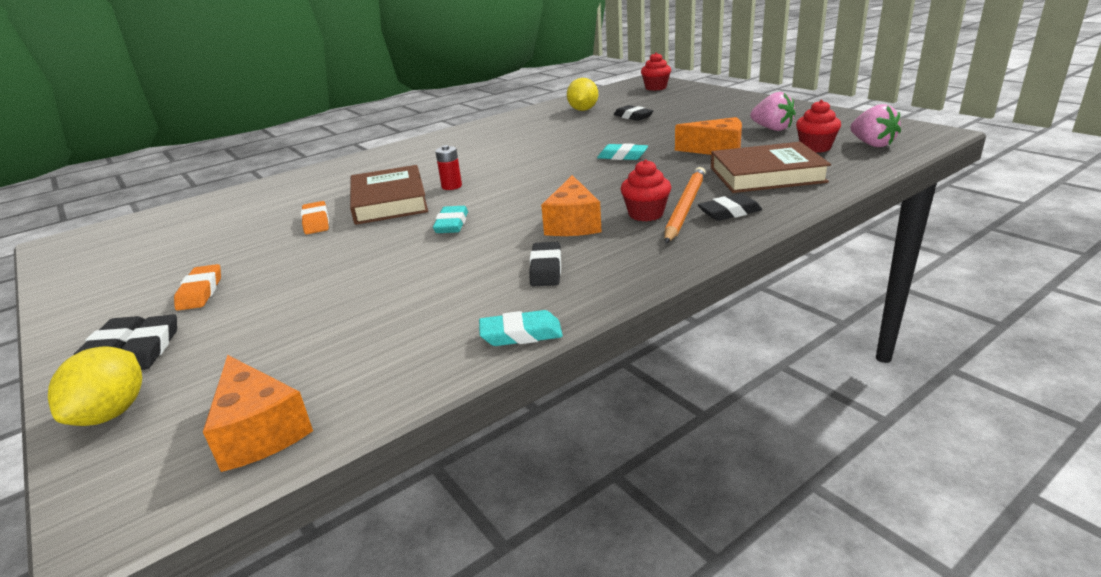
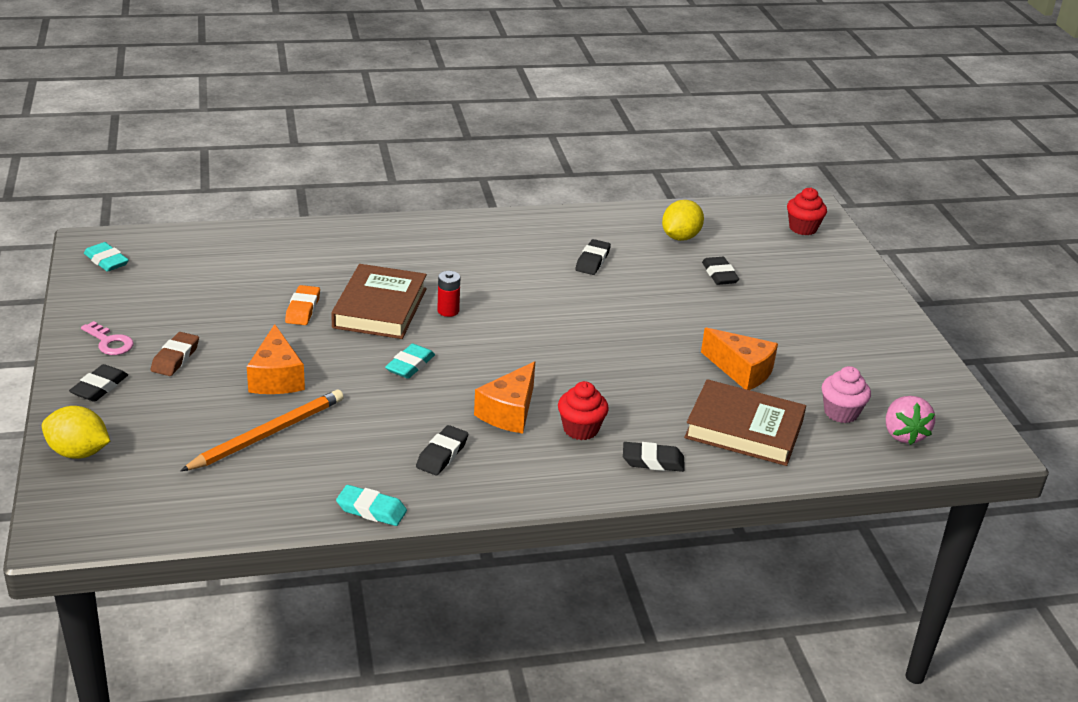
camera: 20 degrees right, 5 degrees up
(112, 413) = (78, 452): yellow lemon -> yellow lemon turned 75 degrees clockwise
(113, 304) = (110, 342): none -> pink key
(151, 348) = (120, 403): black eraser -> black eraser (592, 261)
(200, 292) = (175, 358): orange eraser -> brown eraser
(259, 431) = (159, 509): orange cheese -> orange cheese (276, 377)
(622, 156) = (641, 338): turquoise eraser -> turquoise eraser (106, 261)
(685, 207) = (623, 436): orange pencil -> orange pencil (268, 434)
(772, 129) = (837, 363): pink strawberry -> none
(815, 147) = (841, 413): red cupcake -> pink cupcake

